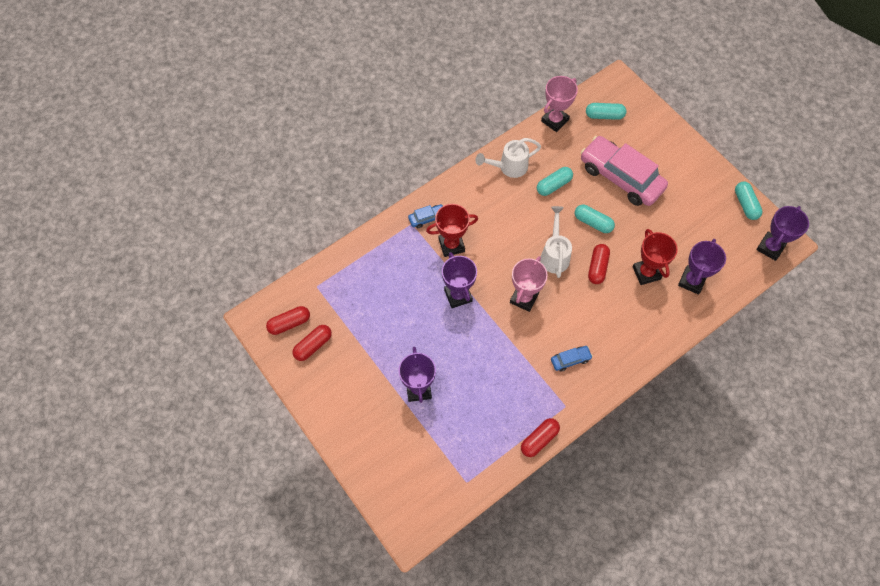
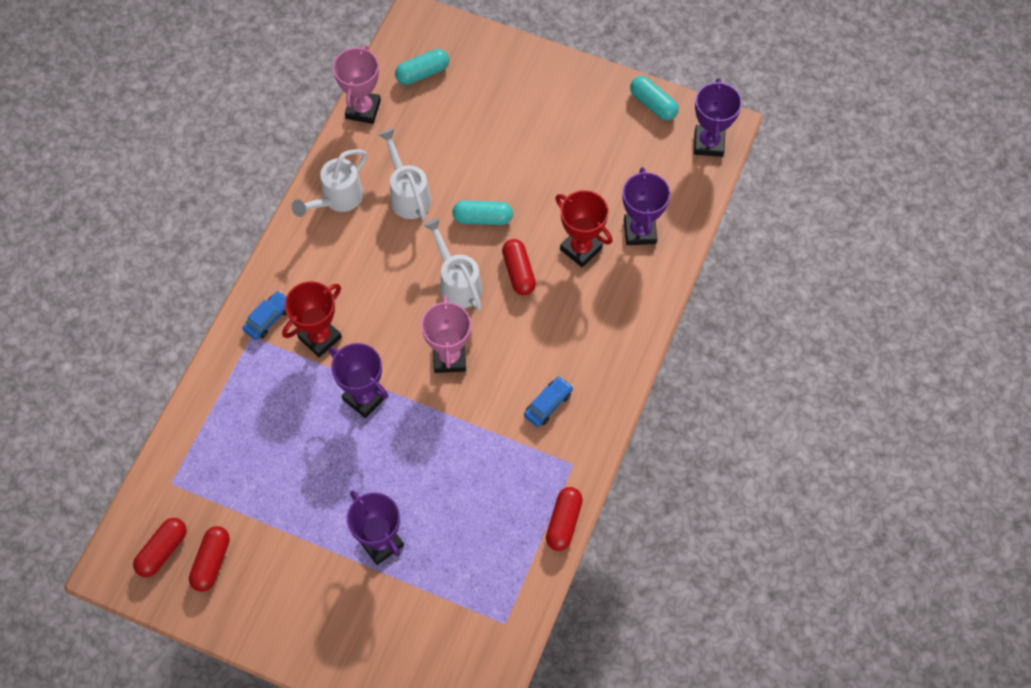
camera: 30 degrees left, 0 degrees up
(553, 185) = (408, 195): turquoise capsule -> white watering can
(621, 177) = (486, 143): pink car -> none

